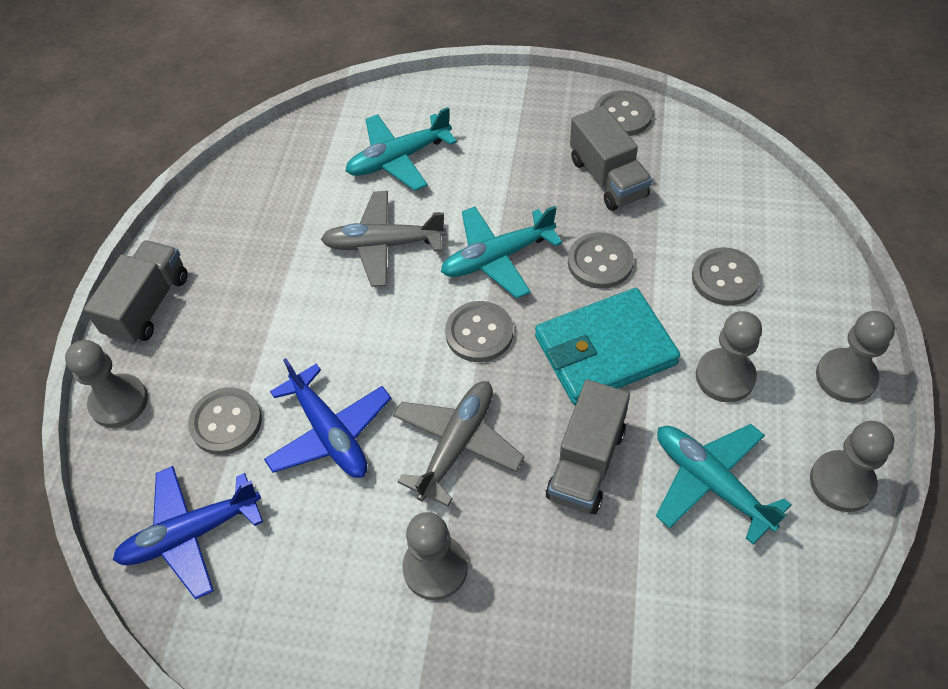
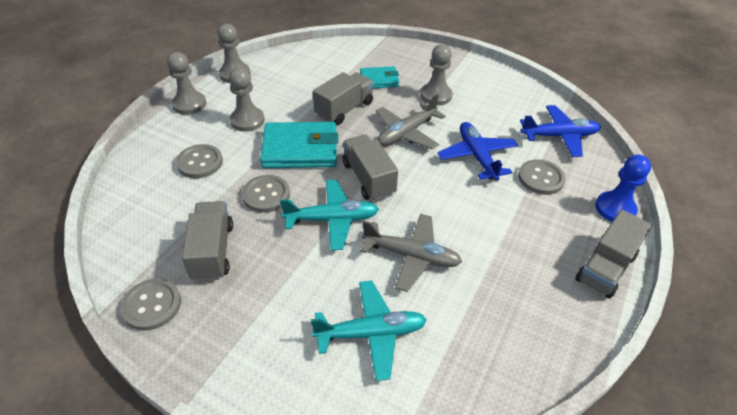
camera: 165 degrees left, 10 degrees down
(119, 402) = (615, 209): grey pawn -> blue pawn
(479, 333) = (368, 179): grey button -> grey truck
(563, 575) = (379, 80): none -> turquoise wallet
(711, 482) = (291, 88): turquoise plane -> none

